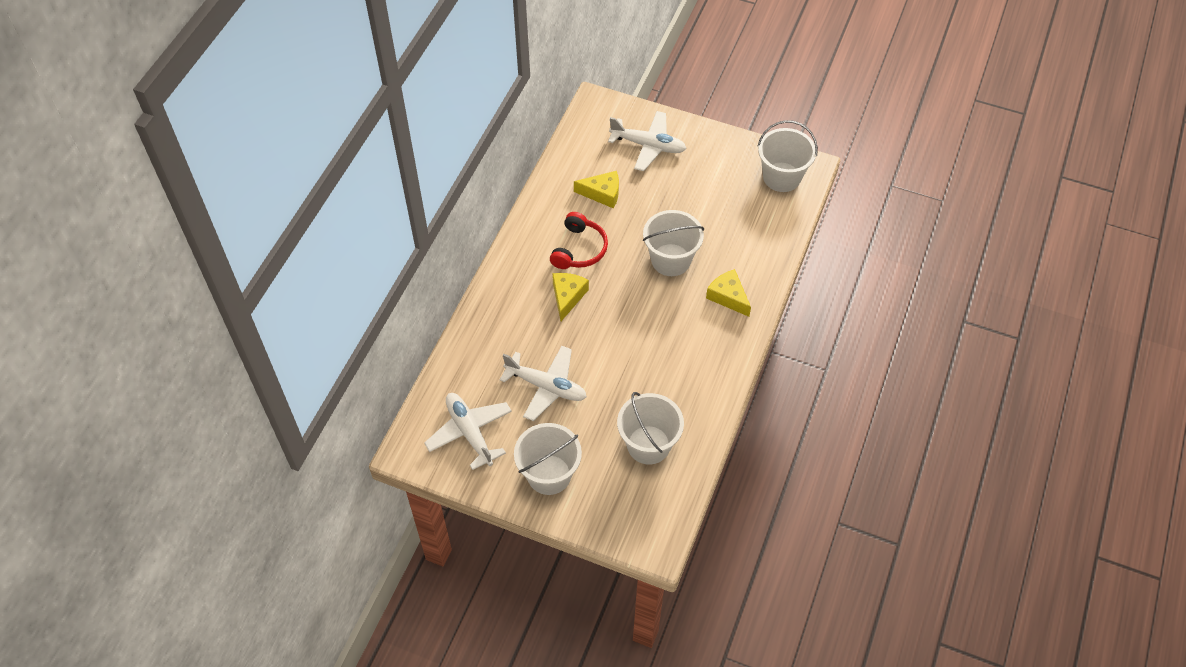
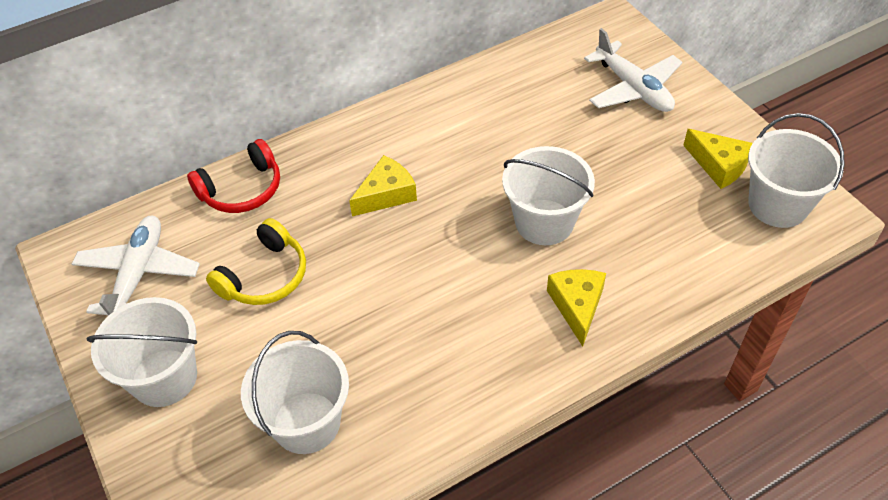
camera: 40 degrees right, 5 degrees down
(546, 386) = (265, 276): white plane -> yellow headphones
(579, 249) = (449, 153): red headphones -> red headphones (242, 189)
(602, 194) = (532, 110): yellow cheese -> yellow cheese (719, 165)

